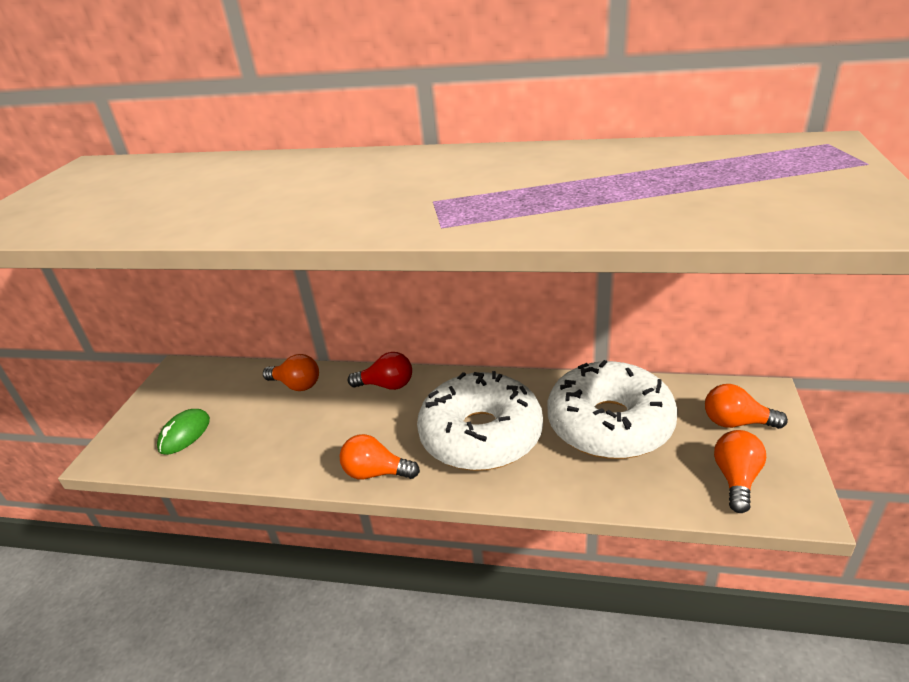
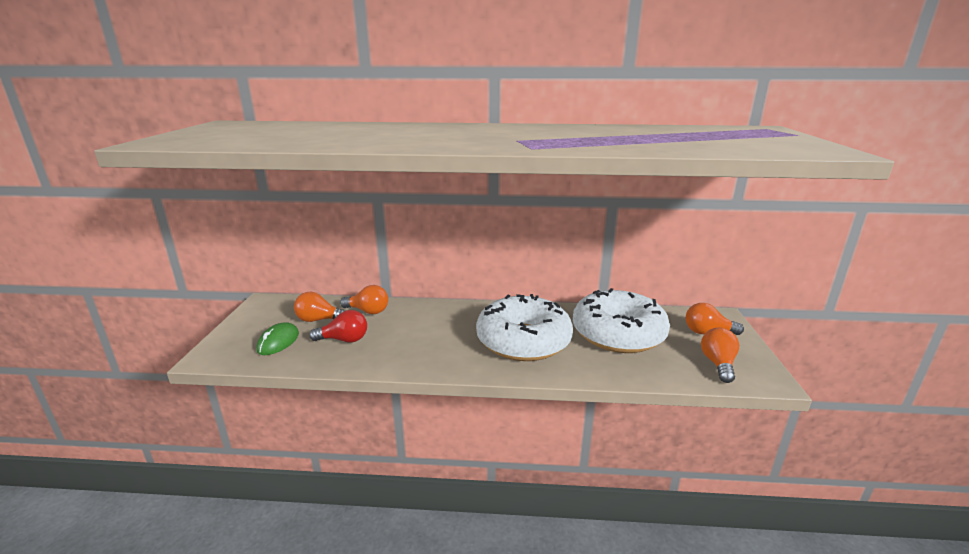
camera: 10 degrees left, 10 degrees down
(376, 473) = (446, 364): orange light bulb -> orange light bulb (319, 320)
(386, 385) = (441, 311): red light bulb -> red light bulb (344, 340)

